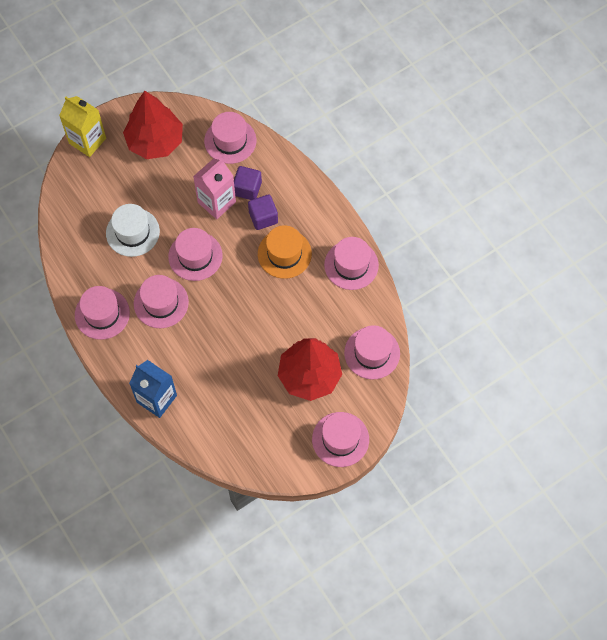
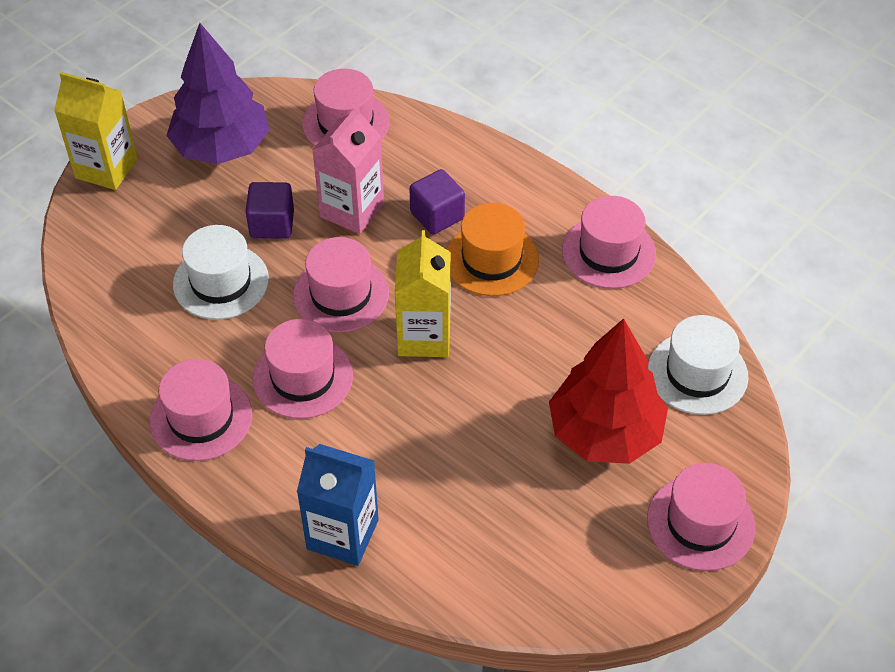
camera: 15 degrees left, 15 degrees down
(155, 141) = (222, 147): red tree -> purple tree
(232, 294) = (424, 336): none -> yellow carton
(247, 189) = (396, 181): purple cube -> purple cube (272, 224)
(372, 353) = (697, 373): pink hat -> white hat

